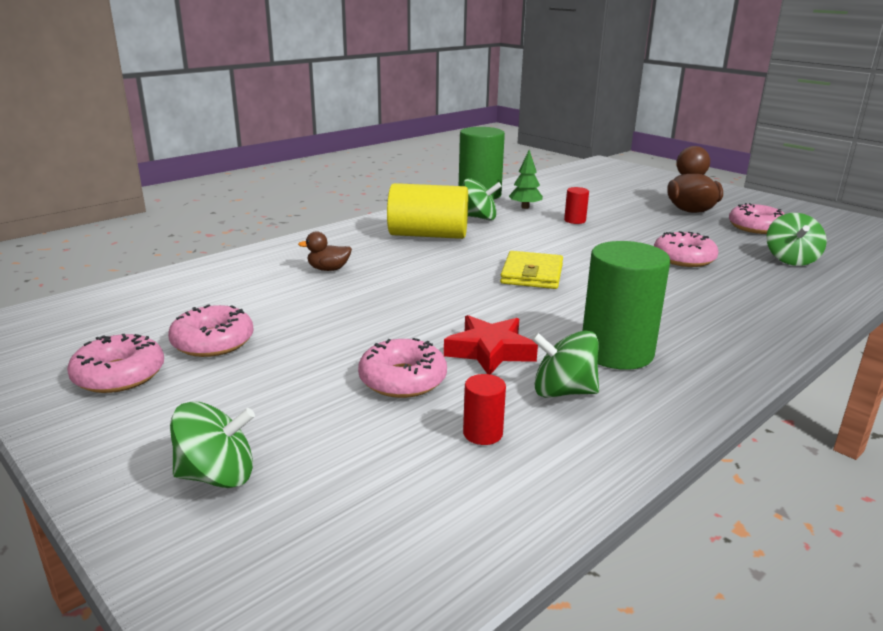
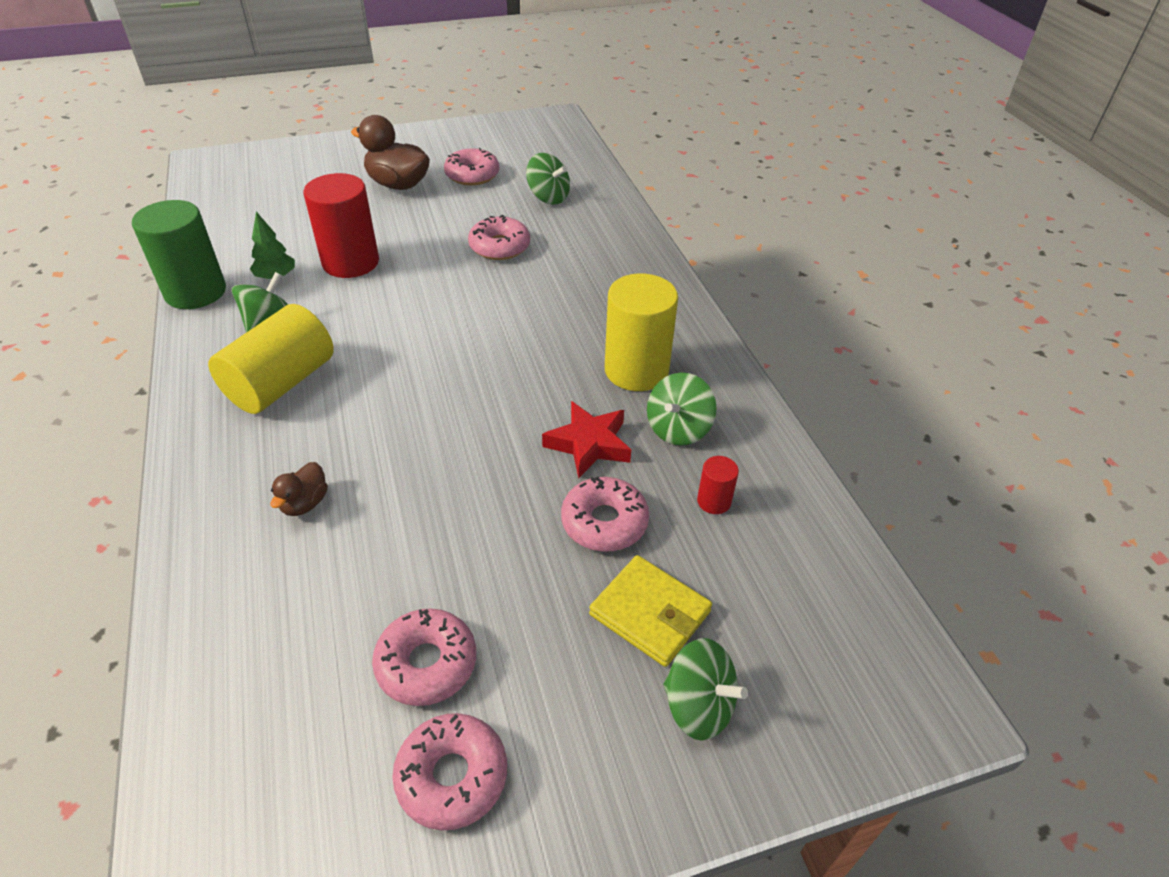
camera: 65 degrees left, 20 degrees up
(217, 476) = (698, 706): green spinning top -> green spinning top turned 105 degrees clockwise
(532, 274) = (455, 351): yellow wallet -> yellow wallet (650, 613)
(575, 220) = (350, 262): red cylinder -> red cylinder, size x2.21
(616, 352) = (636, 370): green cylinder -> yellow cylinder

